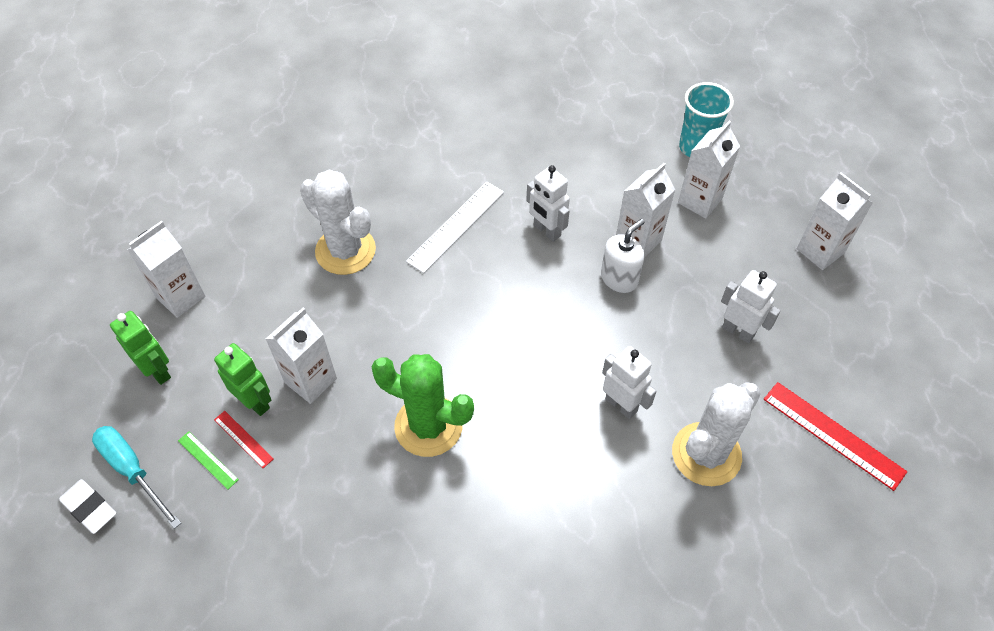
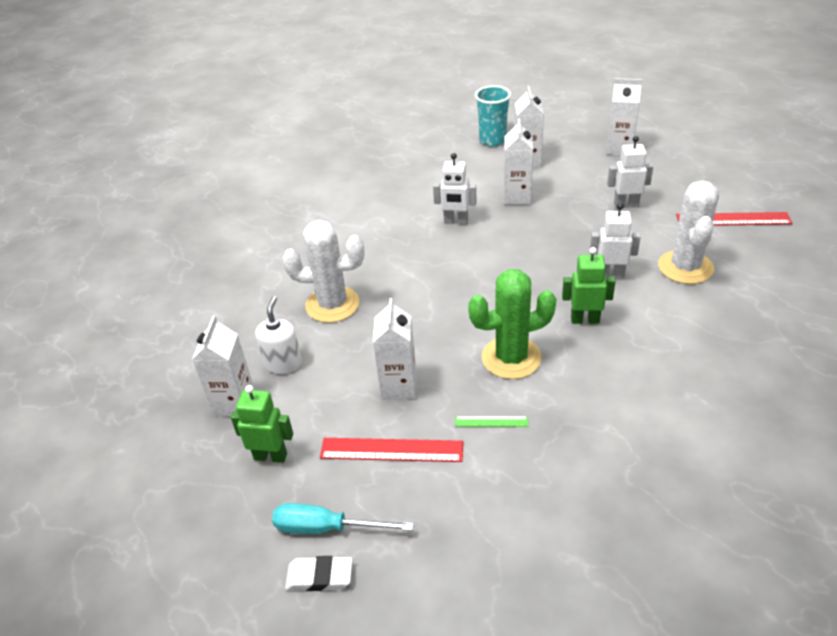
camera: 35 degrees left, 15 degrees down
(208, 460) = (380, 480): green ruler -> green ruler (491, 421)
(243, 439) = (391, 450): red ruler -> red ruler, size x1.91
(255, 402) = (373, 424): green robot -> green robot (585, 319)
(456, 226) = (394, 250): white ruler -> none
(619, 278) = (529, 219): white soap dispenser -> white soap dispenser (283, 363)

